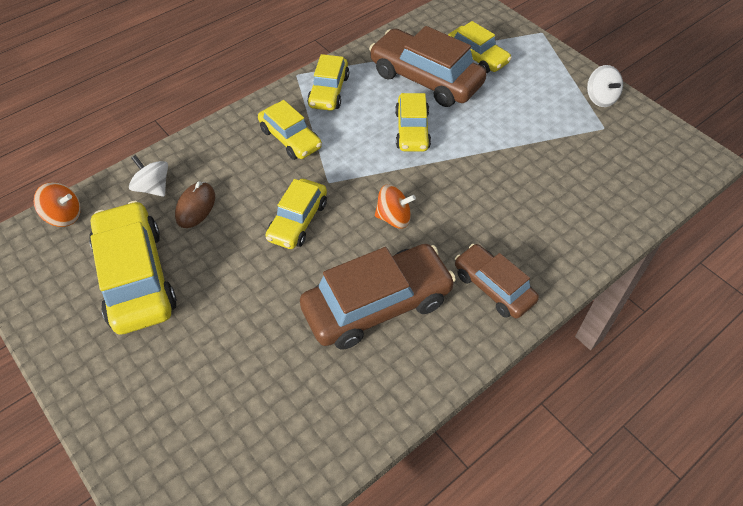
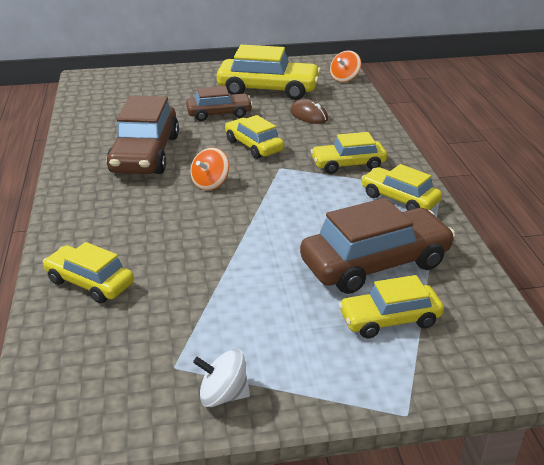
camera: 120 degrees right, 20 degrees down
(153, 187) = (343, 106): white spinning top -> none
(412, 130) = (302, 226): yellow car -> yellow car (90, 282)
(493, 287) = (94, 203): brown car -> brown car (219, 114)

